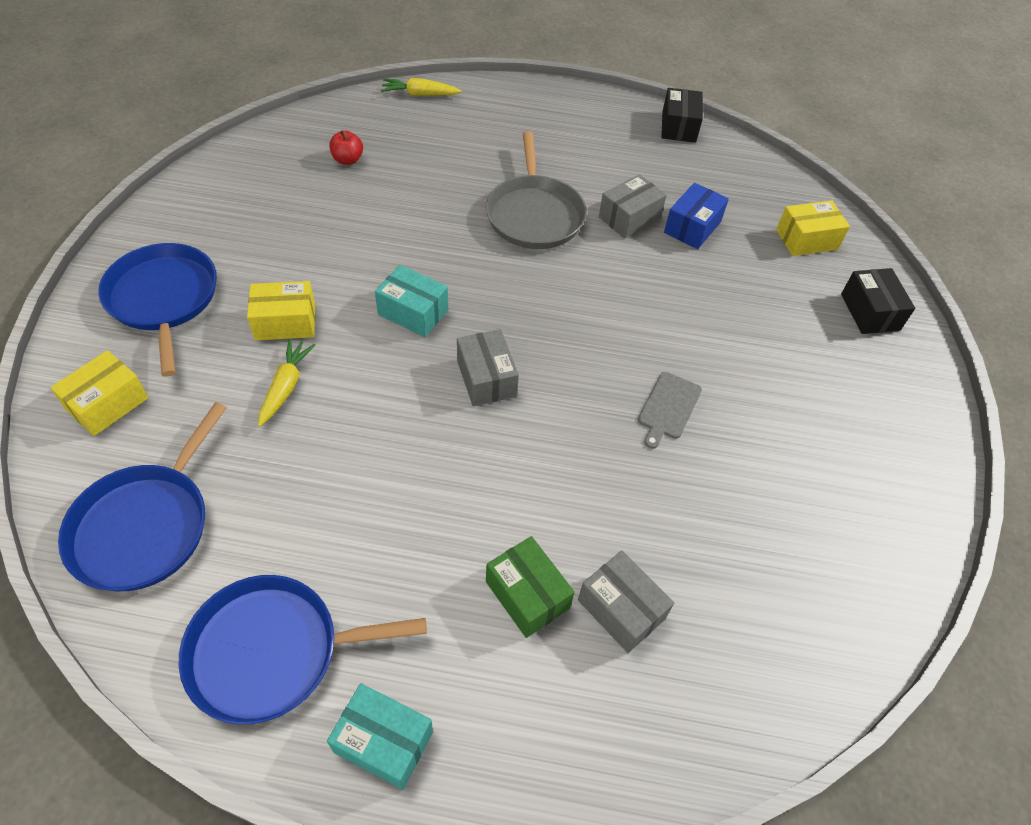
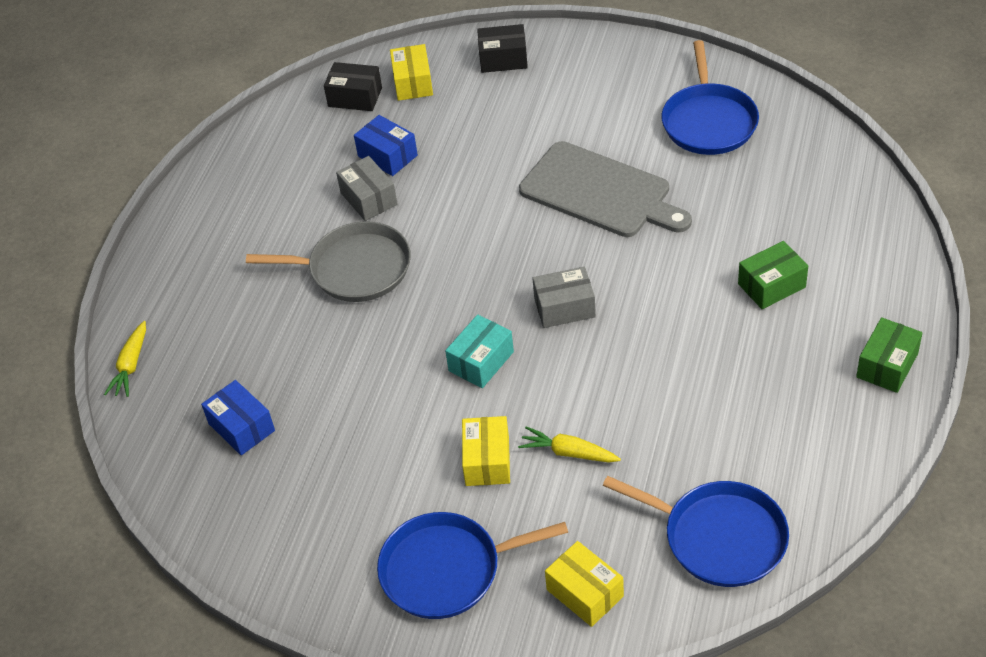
camera: 75 degrees left, 5 degrees down
(272, 651) = (826, 435): blue pan -> blue pan (709, 121)
(347, 160) = (241, 427): red apple -> blue box
(383, 742) = (887, 365): turquoise box -> green box
(621, 609) = (780, 234): grey box -> none
(668, 408) = (600, 192): grey cutting board -> grey cutting board, size x2.24
(679, 127) = (235, 150): black box -> black box (355, 97)

